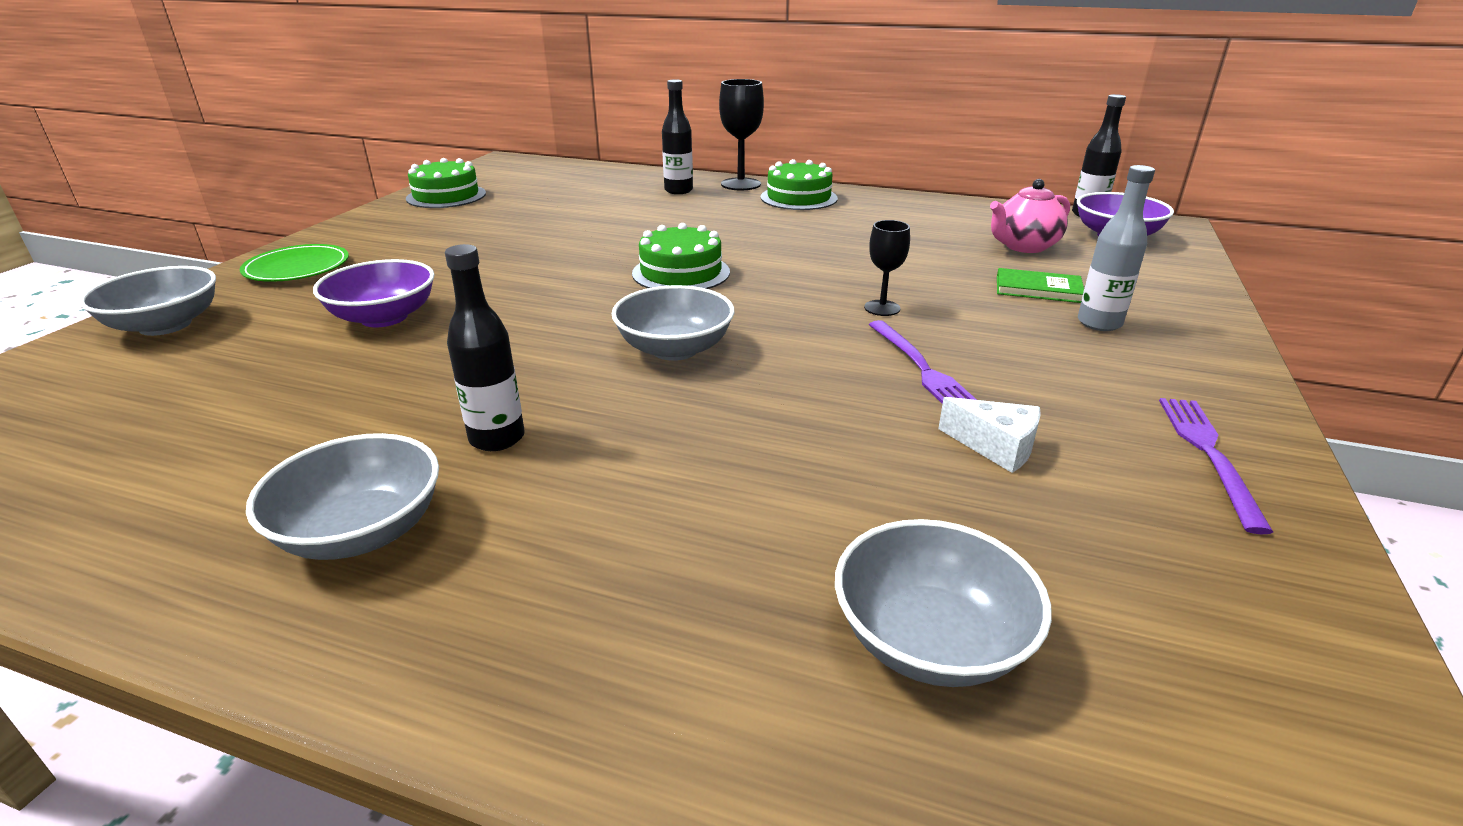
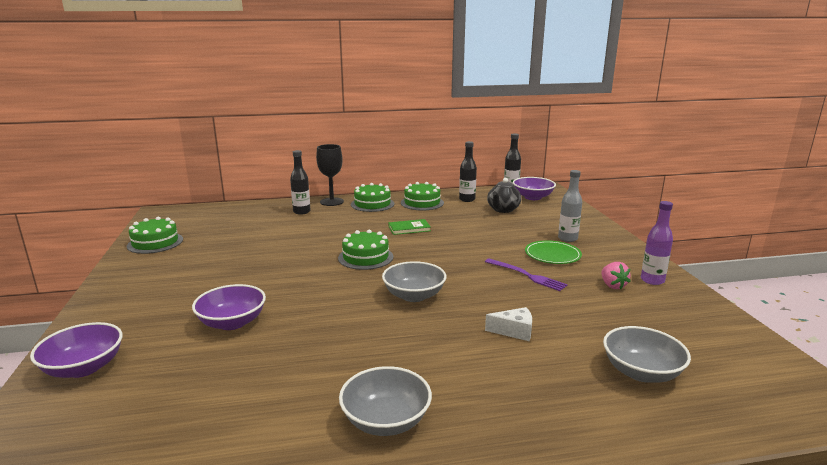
camera: 30 degrees left, 10 degrees down
(165, 325) = (84, 368): grey bowl -> purple bowl
(297, 268) = (121, 310): green plate -> green plate (552, 255)
(497, 438) = (388, 360): black bottle -> black bottle (467, 199)
(882, 308) = (479, 252): black goblet -> none
(884, 209) = (422, 203): none -> green cake
(996, 447) = (587, 299): white cheese -> white cheese (514, 331)
(1024, 246) = (503, 210): pink teapot -> black teapot
(1038, 289) = (530, 229): green book -> green book (409, 229)
(1091, 438) = (612, 286): none -> pink strawberry
(1209, 454) = (652, 280): purple fork -> purple bottle

